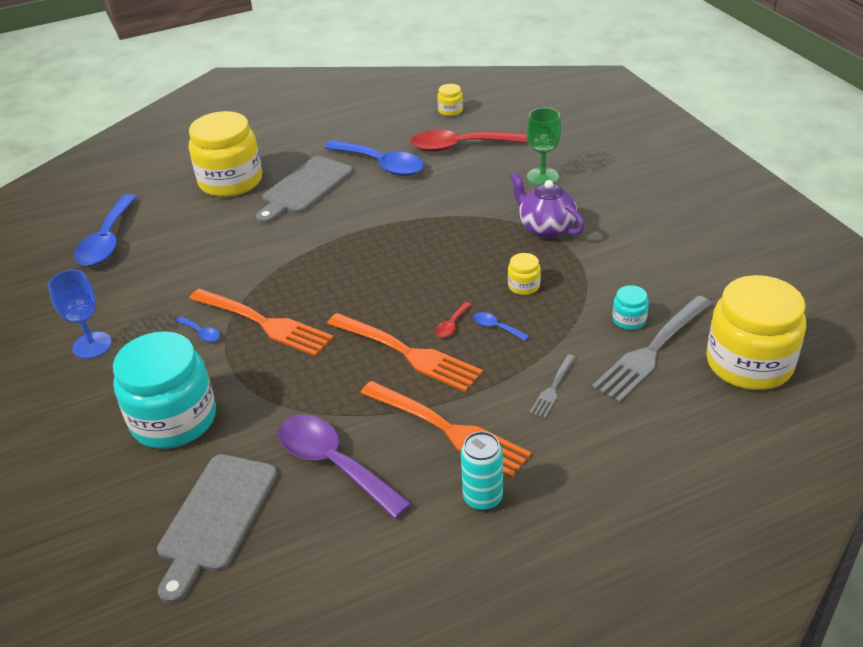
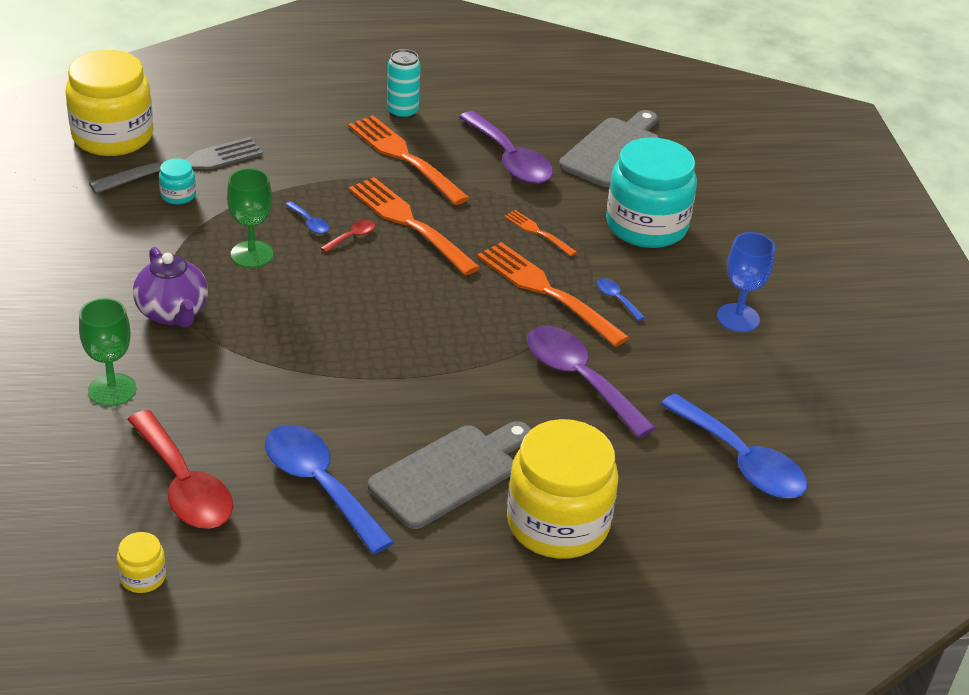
camera: 170 degrees left, 0 degrees up
(107, 241) = (741, 461): blue spoon -> blue spoon turned 120 degrees clockwise
(227, 263) = (578, 378): none -> purple spoon
(282, 379) = (538, 232): none -> orange fork
(459, 146) = (184, 485): red spoon -> red spoon turned 45 degrees clockwise
(524, 286) = (252, 254): yellow jar -> green goblet
(553, 388) = (295, 162): grey fork -> none

